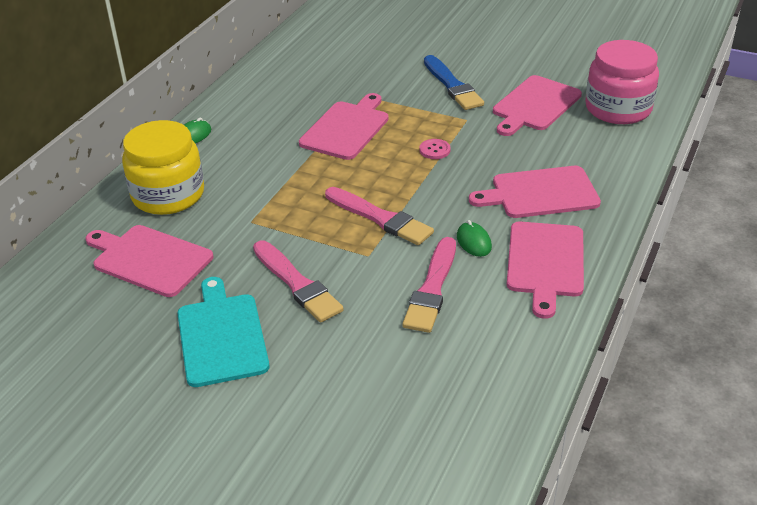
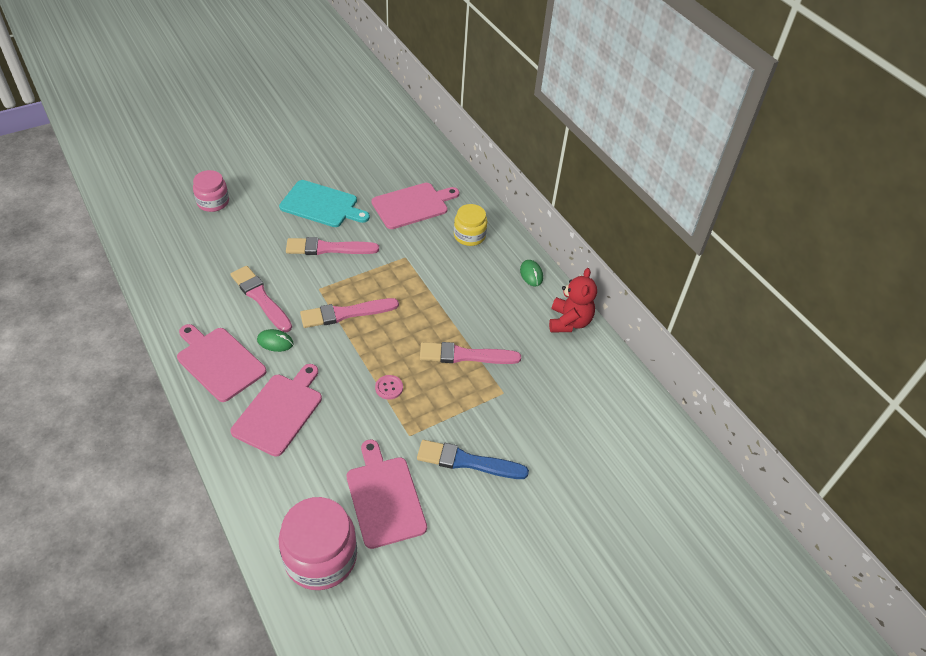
camera: 120 degrees right, 10 degrees up
(168, 195) = (469, 236): yellow jar -> yellow jar, size x0.61
(239, 95) = (569, 322): none -> red teddy bear
(321, 450) = (213, 202): none -> pink jar
(346, 128) = (465, 355): pink cutting board -> pink brush

